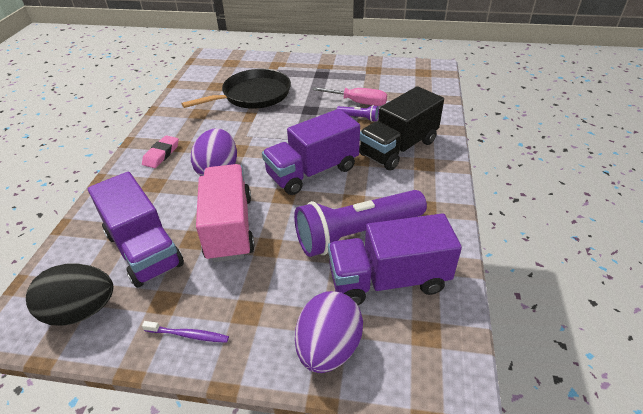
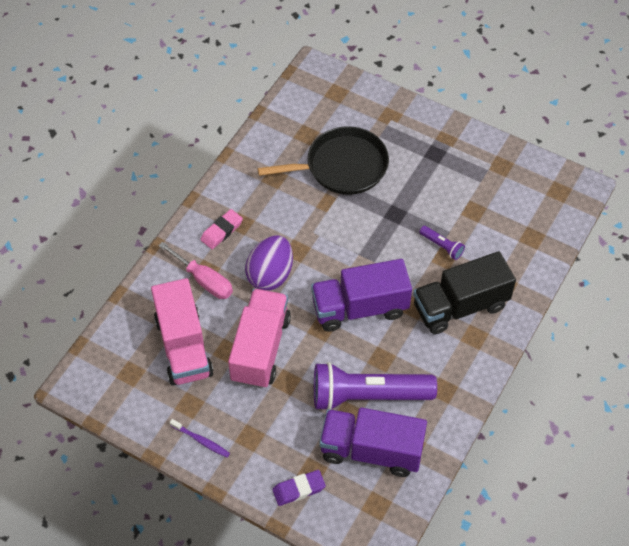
camera: 20 degrees right, 15 degrees up
(81, 311) = (127, 390): black egg -> none
(144, 249) = (183, 347): purple truck -> pink truck
(328, 348) = (299, 489): purple egg -> purple eraser
(358, 102) = (453, 220): pink screwdriver -> pink screwdriver (204, 280)

